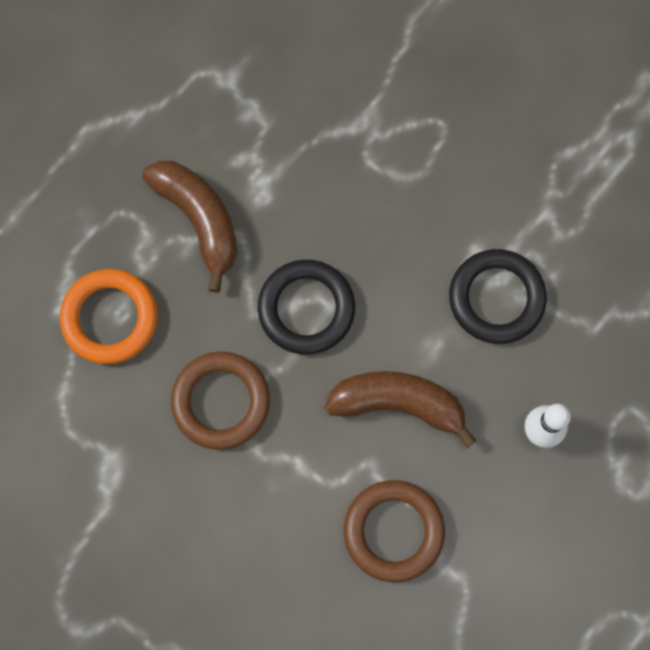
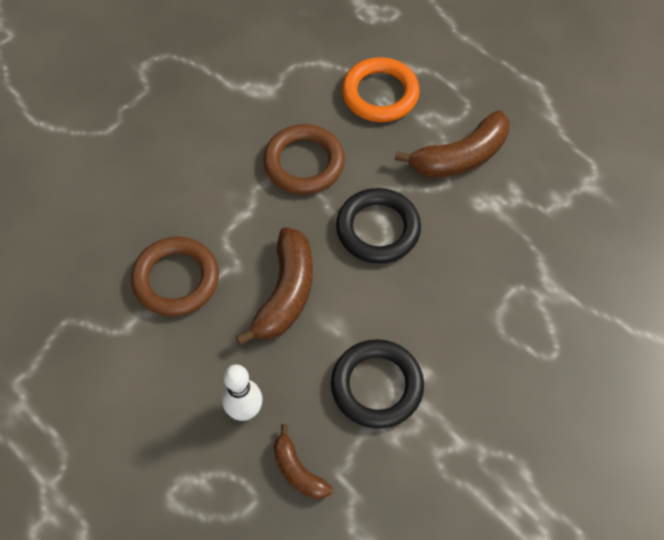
camera: 95 degrees right, 15 degrees down
(596, 370) = (298, 471): none -> brown banana

